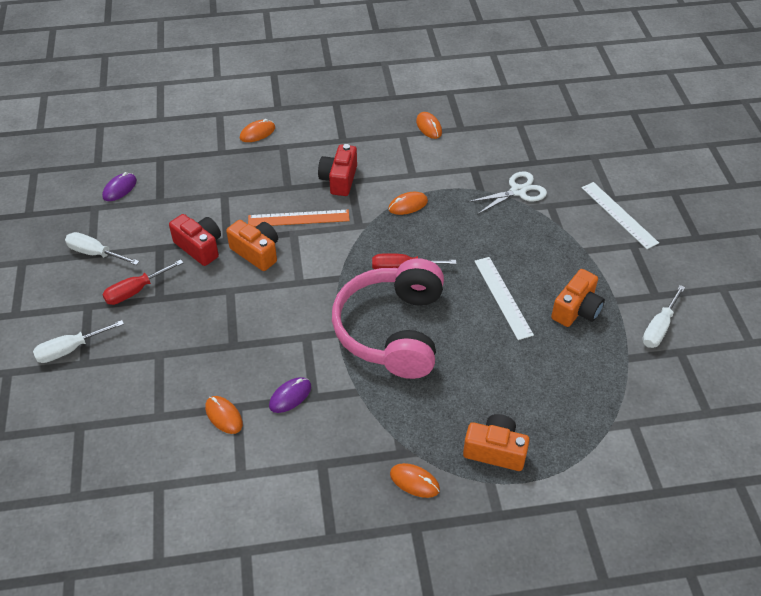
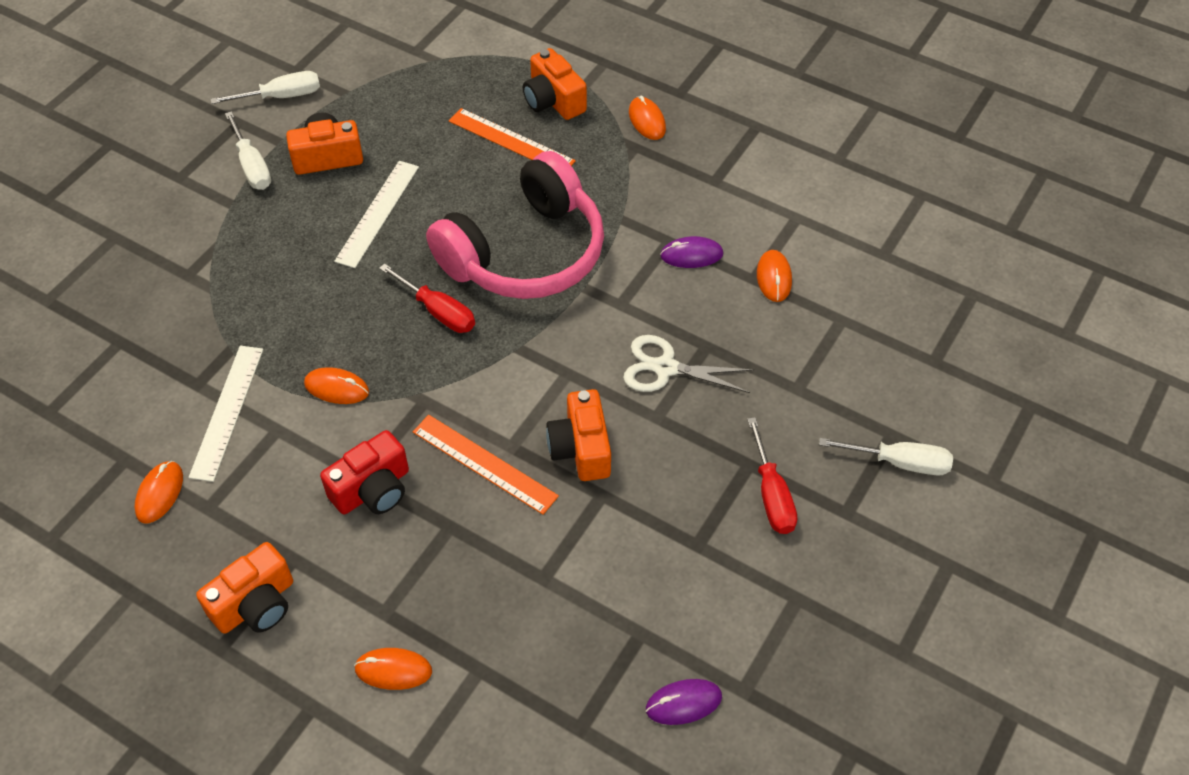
camera: 140 degrees left, 5 degrees up
(96, 253) = (790, 595): white screwdriver -> white screwdriver (252, 166)
(136, 291) = (771, 494): red screwdriver -> red screwdriver turned 75 degrees clockwise
(199, 247) = (645, 507): red camera -> none
(339, 120) = (255, 604): none -> orange camera
(485, 398) = (511, 141): none -> orange ruler
(518, 191) = (194, 316): white scissors -> white scissors (665, 368)
(619, 215) = (139, 215): white ruler -> white ruler (227, 411)

